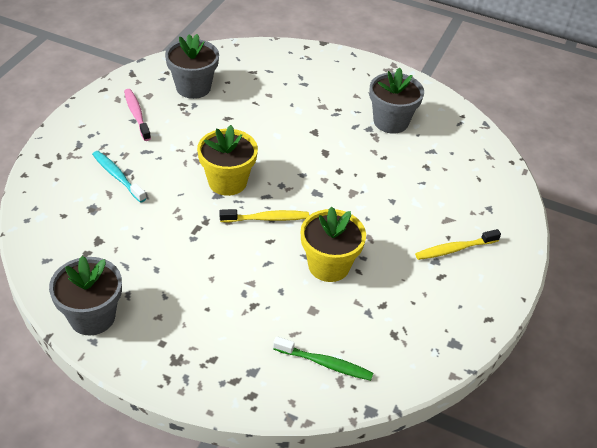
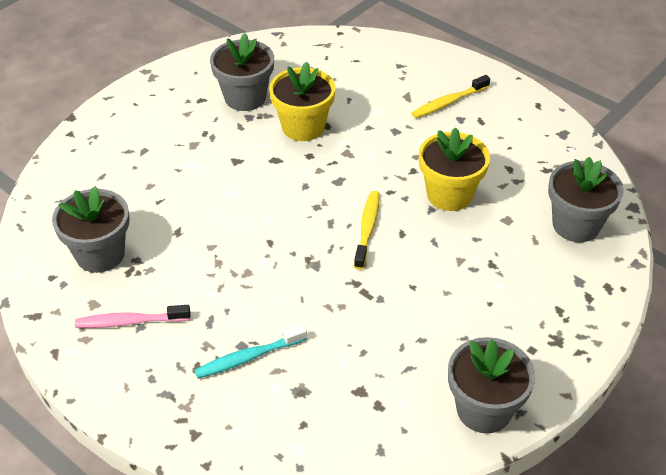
camera: 70 degrees left, 0 degrees up
(227, 182) = (295, 252): yellow flower pot -> yellow flower pot (303, 127)
(325, 363) = (576, 225): green toothbrush -> grey flower pot
(454, 249) = (448, 102): yellow toothbrush -> yellow toothbrush turned 60 degrees clockwise

